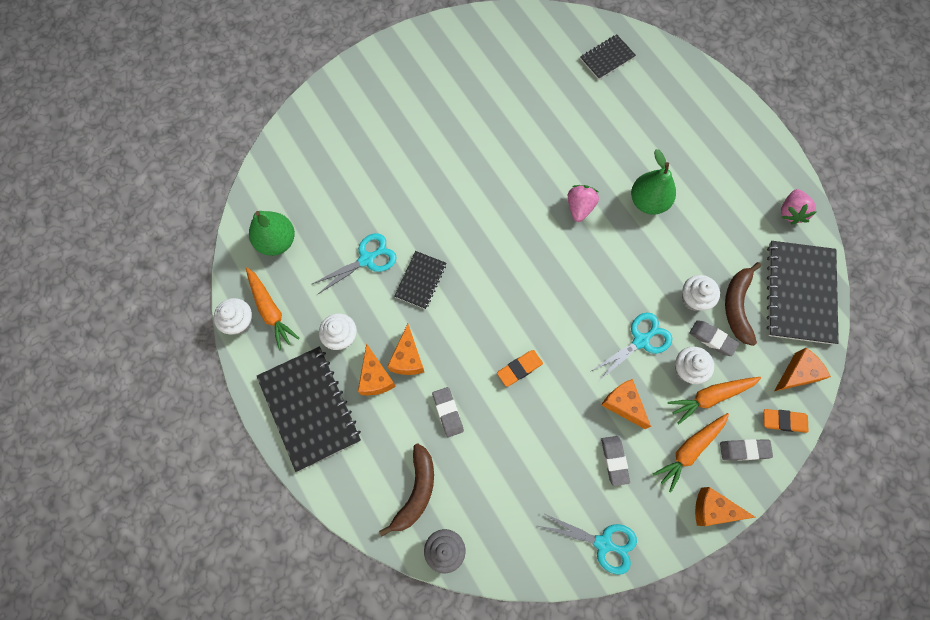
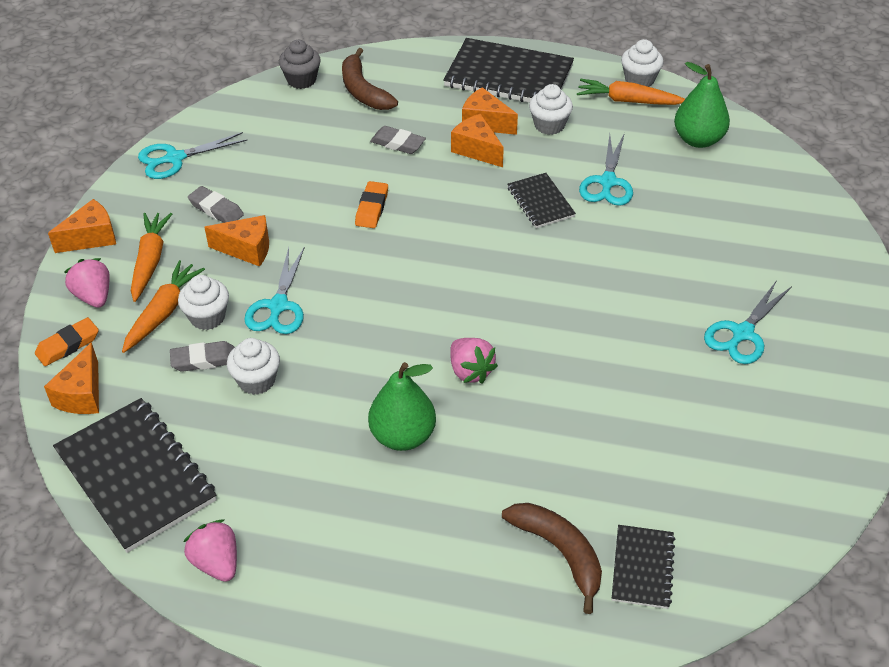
camera: 135 degrees right, 25 degrees down
(427, 112) = (742, 333): none -> turquoise scissors
(737, 306) = (201, 409): brown banana -> brown banana (559, 552)
(744, 450) = (94, 296): grey eraser -> pink strawberry

